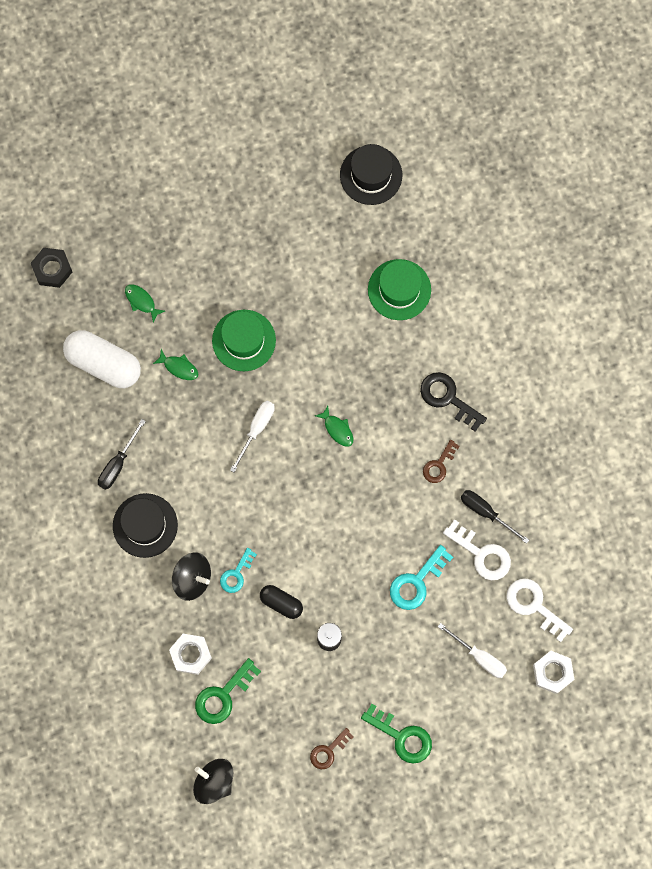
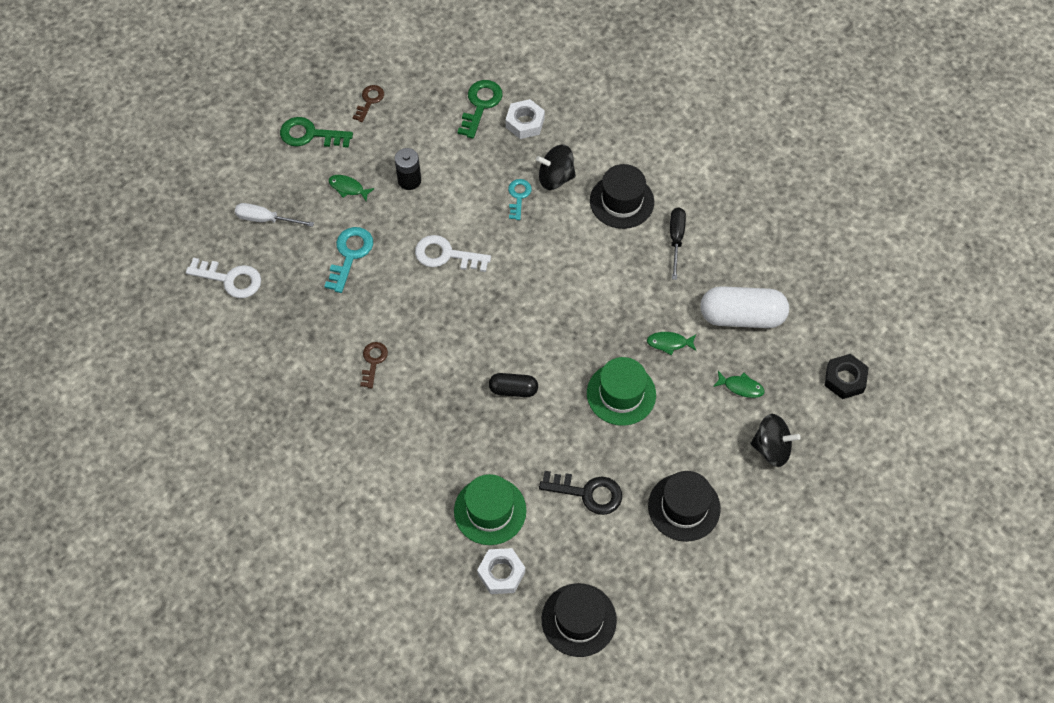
camera: 155 degrees right, 15 degrees down
(214, 782) = (455, 45): black spinning top -> black spinning top (771, 448)
(244, 224) = (684, 507): none -> black hat
(256, 429) = (565, 320): white screwdriver -> none
(281, 603) = (466, 190): black capsule -> black capsule (513, 389)
(337, 429) = (487, 352): green fish -> green fish (348, 188)
(448, 398) = (391, 426): black key -> black key (587, 493)
(481, 554) = (298, 302): white key -> white key (446, 255)
(486, 512) = (309, 339): black screwdriver -> none
(552, 672) = (192, 233): white nut -> white nut (501, 573)

